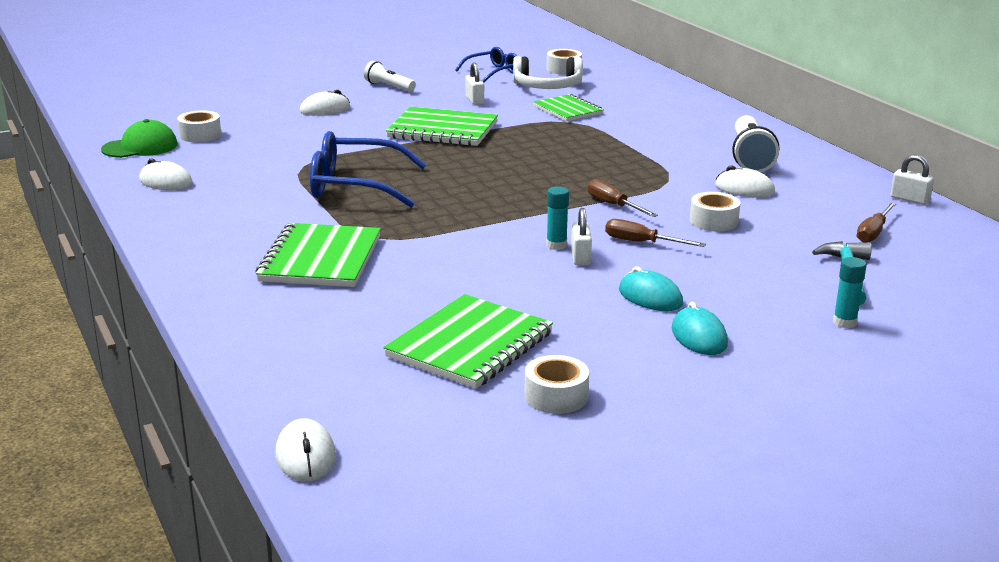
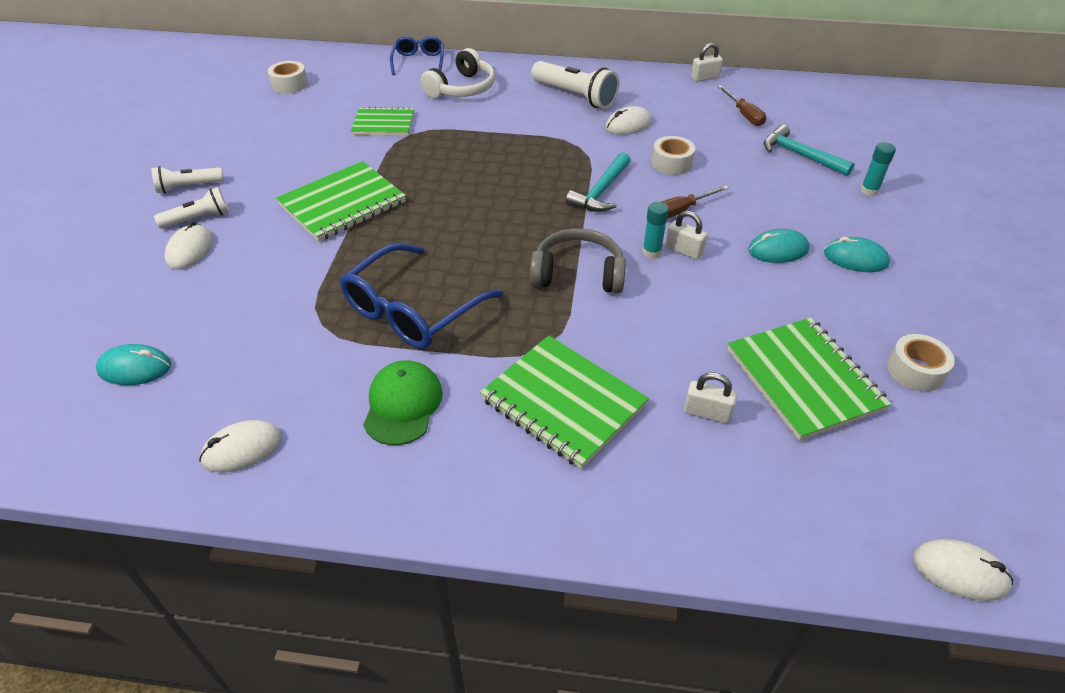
camera: 55 degrees left, 20 degrees up
(140, 147) = (104, 434): green cap -> green cap (403, 405)
(200, 135) = (135, 368): white tape -> turquoise mouse
(360, 100) = (198, 219): none -> white flashlight
(474, 100) = (295, 157): white padlock -> white padlock (707, 412)
(481, 226) = (578, 274): none -> grey headphones
(493, 72) = (242, 118): blue glasses -> blue glasses (419, 61)
(547, 87) = (318, 109): white headphones -> white headphones (462, 88)
(613, 205) = (601, 191): brown screwdriver -> turquoise hammer

